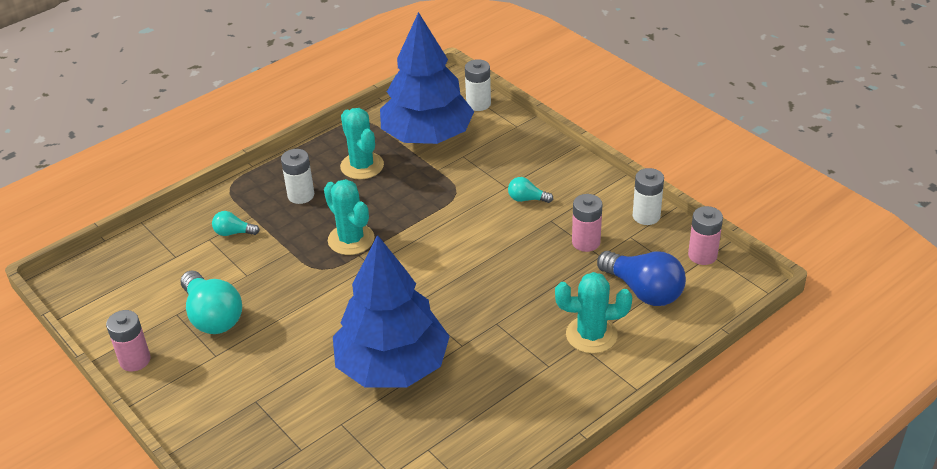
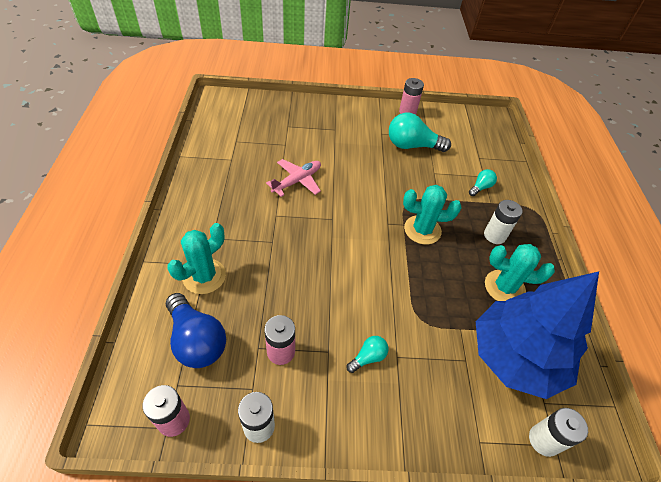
camera: 125 degrees right, 10 degrees up
(392, 366) = (297, 181): blue tree -> pink plane
(643, 291) = (196, 340): blue light bulb -> blue light bulb turned 120 degrees counterclockwise

